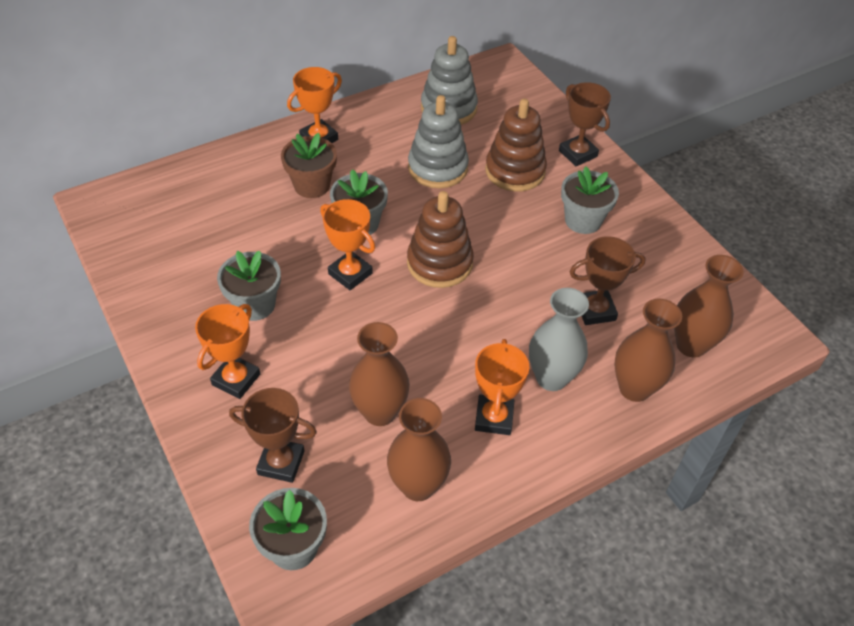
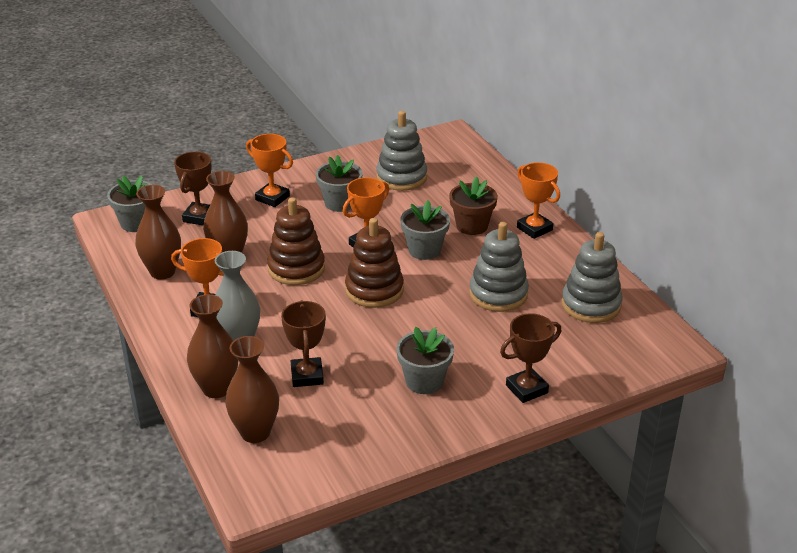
camera: 95 degrees right, 15 degrees down
(198, 247) = (401, 177): none -> grey stacking toy
(515, 171) = (496, 342): brown stacking toy -> brown stacking toy (296, 268)

